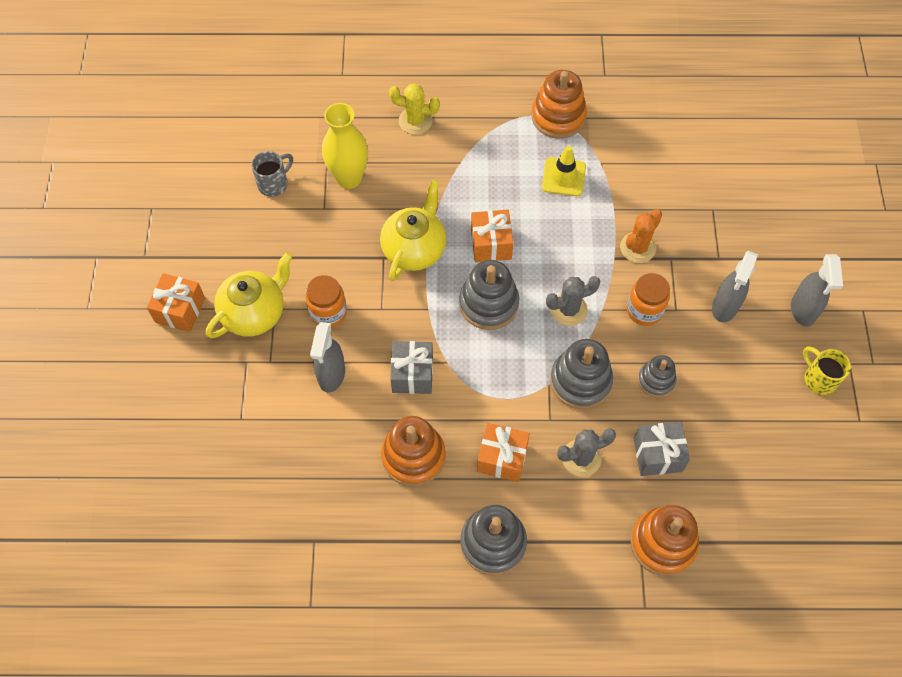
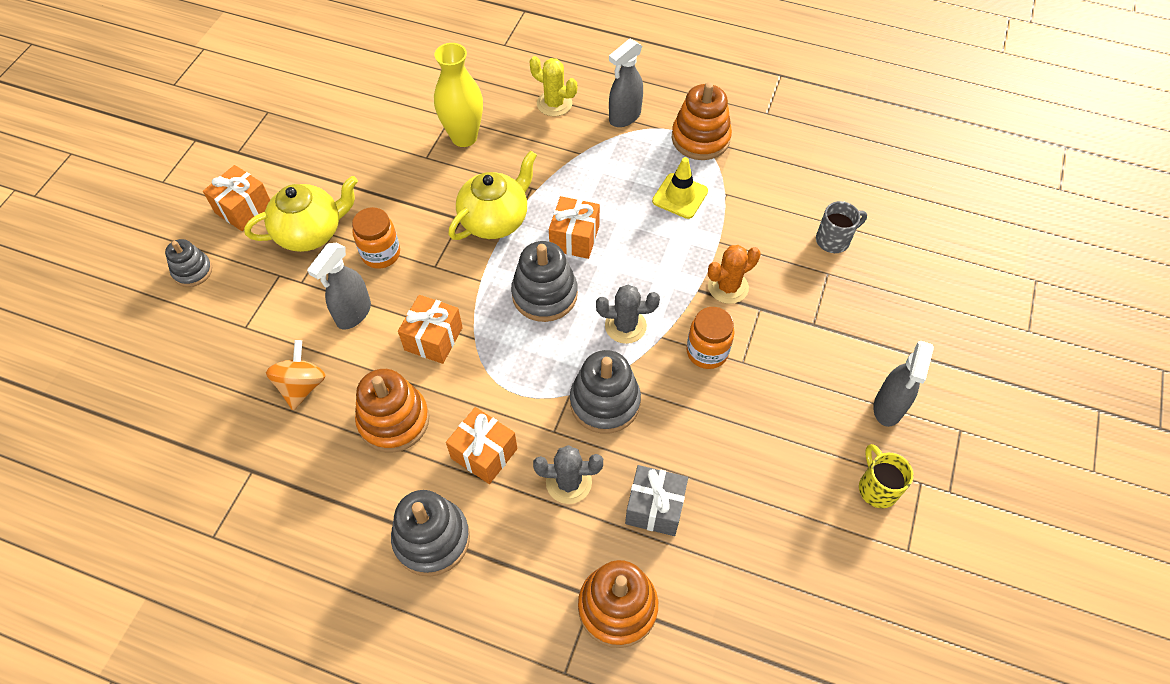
camera: 20 degrees right, 5 degrees down
(274, 184) = (390, 122): grey mug -> grey mug (834, 240)
(319, 454) = (302, 386): none -> orange spinning top
(412, 374) = (433, 338): grey gift -> orange gift
(656, 380) = (688, 428): grey stacking toy -> grey stacking toy (192, 271)
(725, 307) = (799, 376): grey spray bottle -> grey spray bottle (624, 117)

